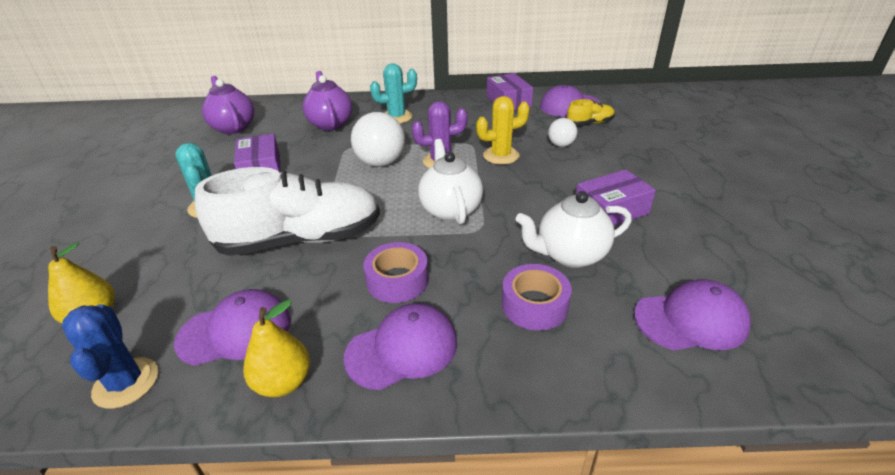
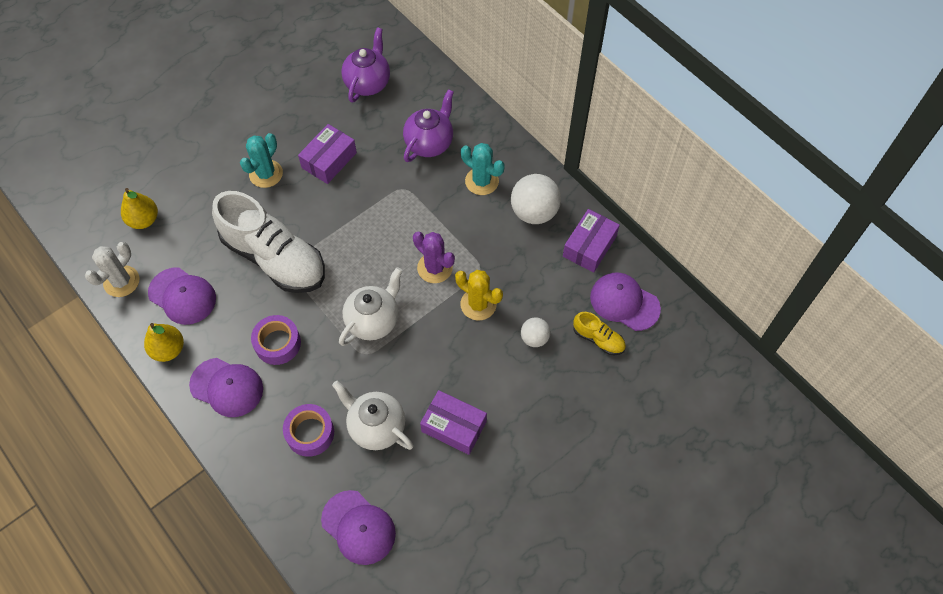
camera: 50 degrees right, 25 degrees up
(126, 383) = (121, 281): blue cactus -> white cactus
(380, 163) = (399, 229): white ball -> white ball (534, 212)

